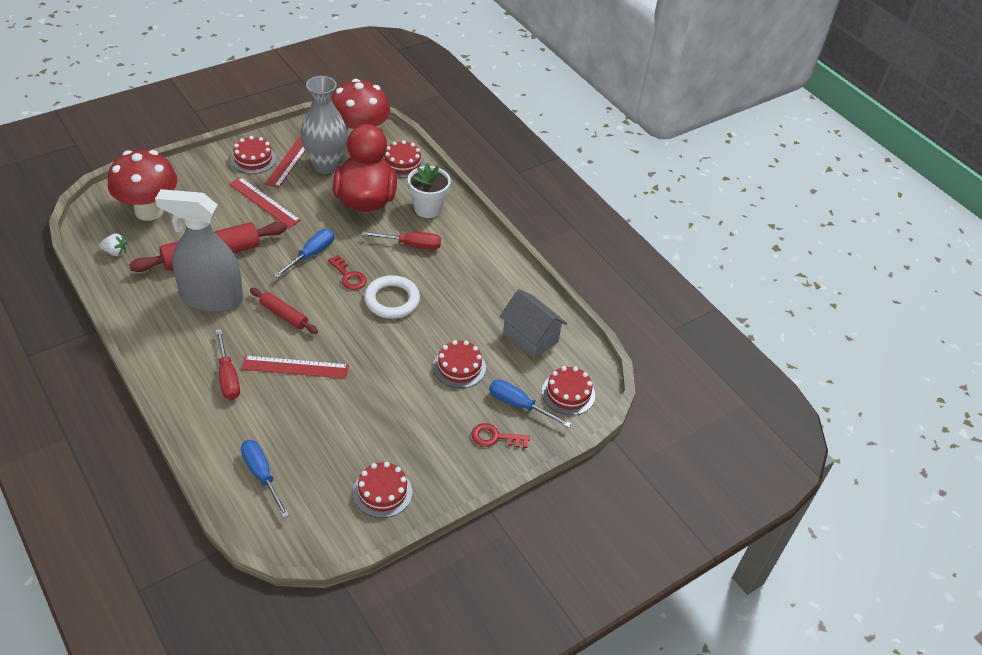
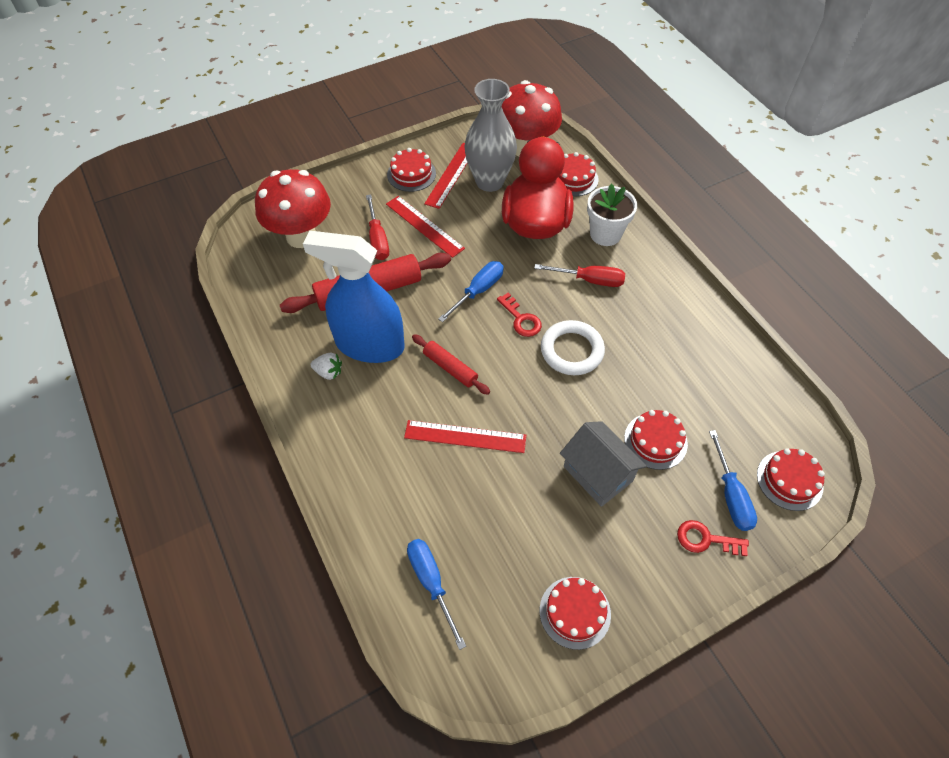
camera: 10 degrees right, 10 degrees up
(115, 252) = (265, 286): white strawberry -> white strawberry (328, 372)
(211, 298) = (369, 345): grey spray bottle -> blue spray bottle
(228, 377) = (390, 448): red screwdriver -> red screwdriver (378, 239)
(519, 405) = (731, 495): blue screwdriver -> blue screwdriver turned 135 degrees counterclockwise
(530, 337) = (737, 402): grey house -> grey house (598, 474)

